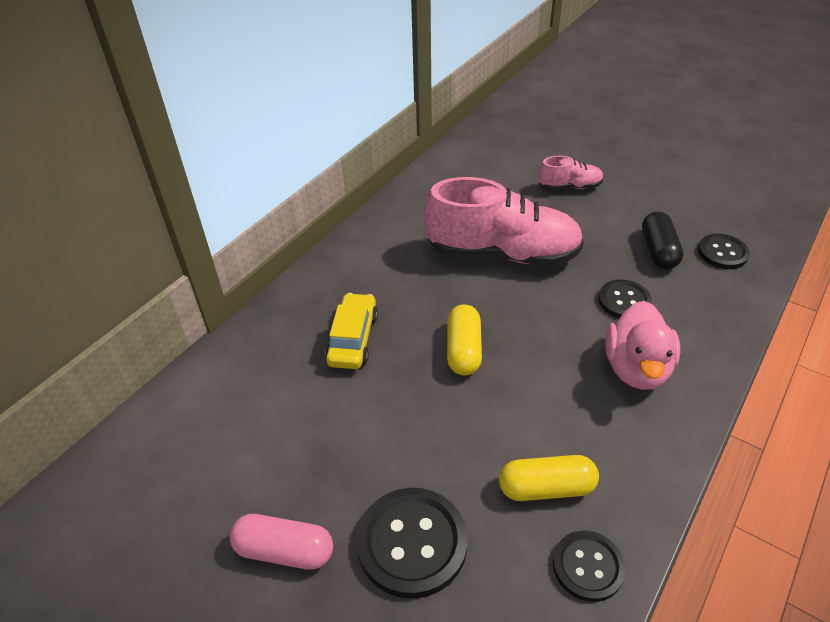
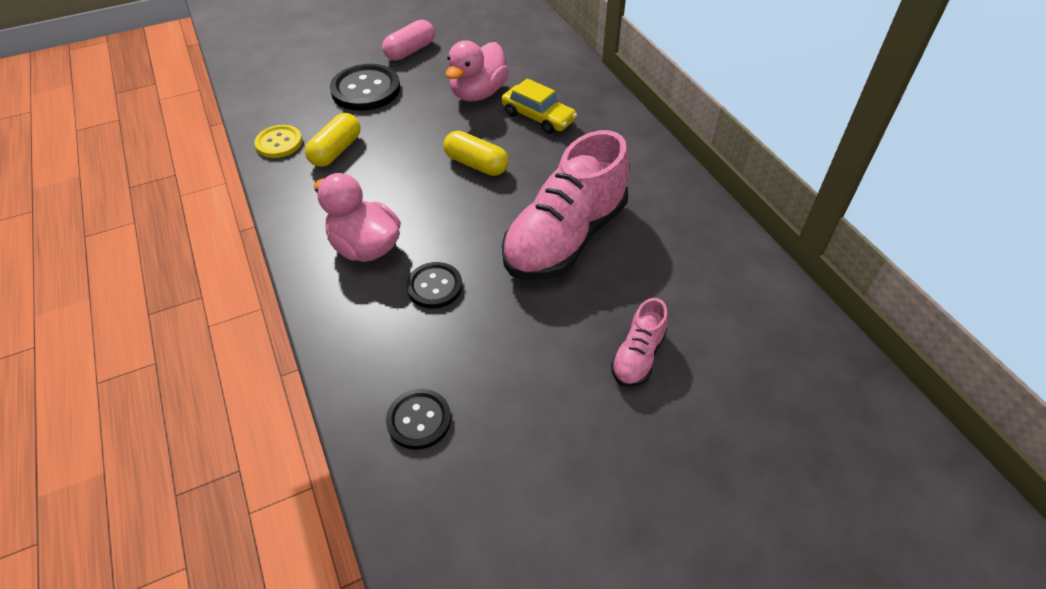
camera: 120 degrees right, 5 degrees up
(342, 412) = (478, 93): none -> pink duck
(588, 566) = (279, 143): black button -> yellow button
(658, 251) = (471, 362): black capsule -> none

